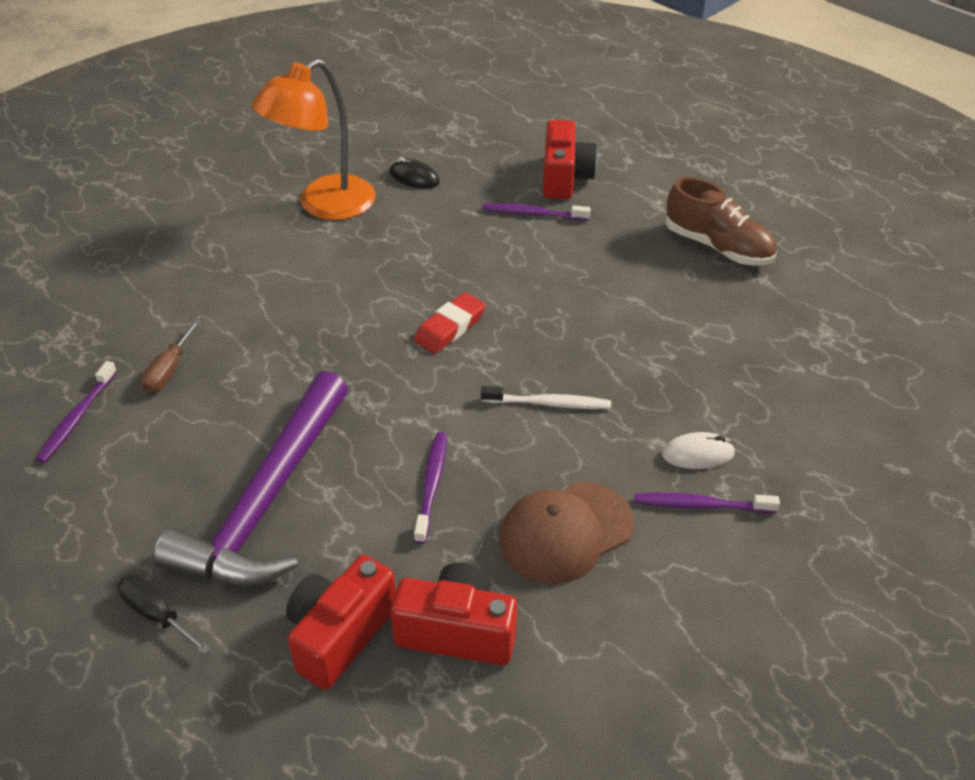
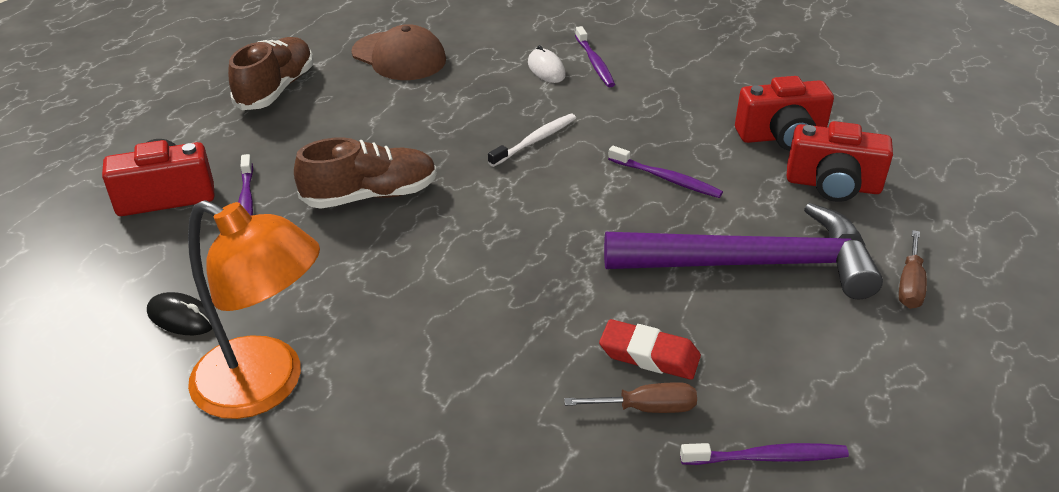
camera: 110 degrees left, 5 degrees down
(156, 614) = (910, 285): black screwdriver -> brown screwdriver
(414, 177) = (181, 317): black mouse -> black mouse turned 75 degrees counterclockwise
(431, 485) = (666, 178): purple toothbrush -> purple toothbrush turned 135 degrees counterclockwise
(450, 328) = (464, 216): red eraser -> red eraser (649, 355)
(457, 631) = (781, 136): red camera -> red camera turned 90 degrees counterclockwise
(510, 279) = (370, 195): none -> brown shoe
(548, 403) = (535, 141): white toothbrush -> white toothbrush turned 60 degrees clockwise
(565, 532) = (661, 110): brown cap -> brown cap (399, 57)

